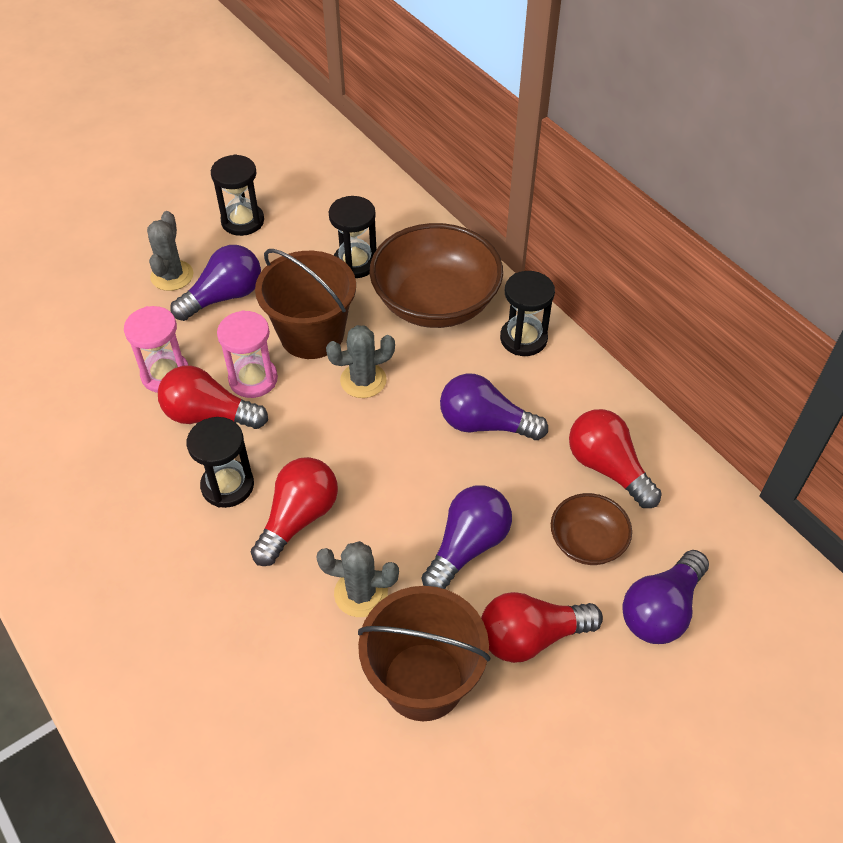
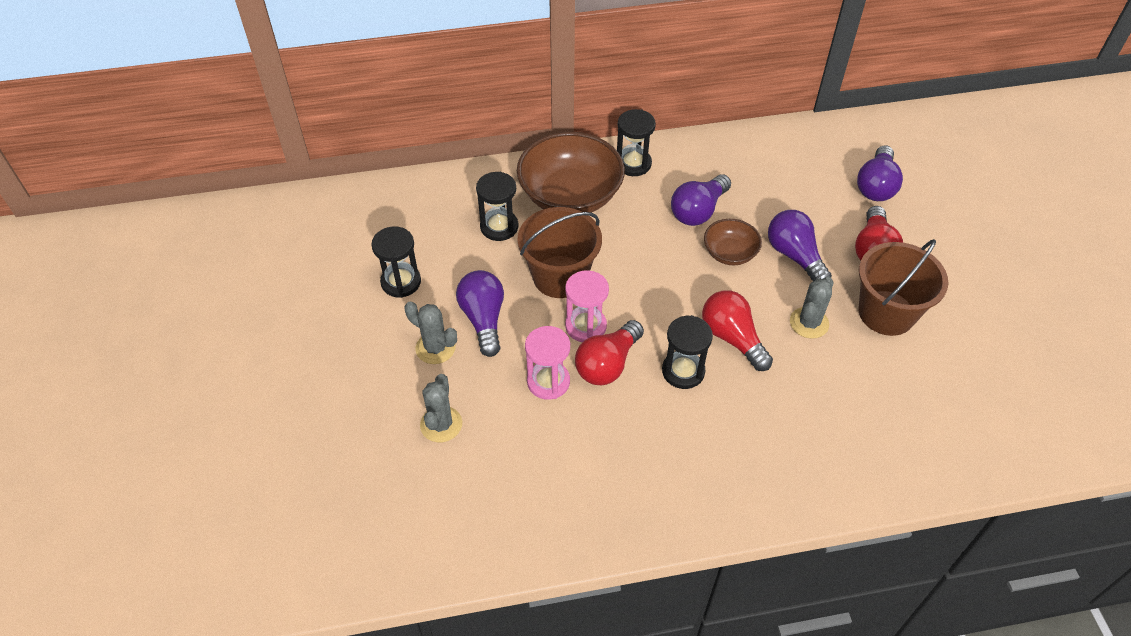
camera: 65 degrees left, 0 degrees up
(363, 380) = (623, 261): grey cactus -> grey cactus (441, 424)
(587, 542) = (815, 198): brown bowl -> brown bowl (729, 253)
(608, 468) = (763, 167): red light bulb -> none
(661, 610) = (876, 185): purple light bulb -> purple light bulb turned 45 degrees clockwise

